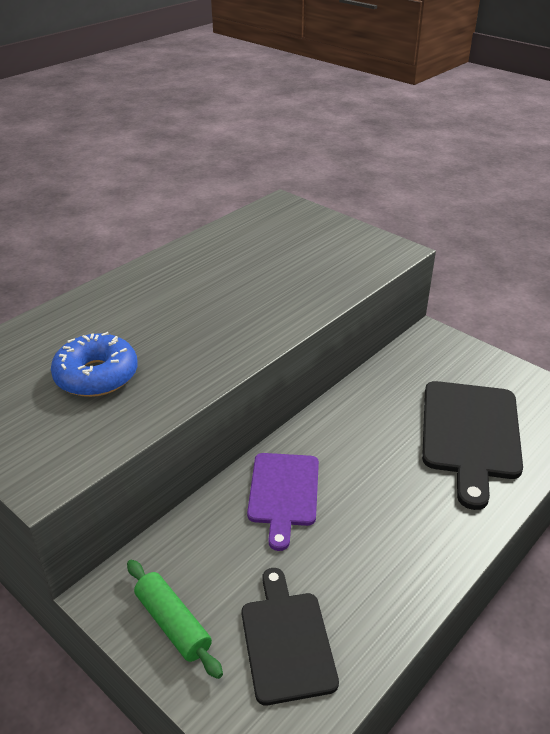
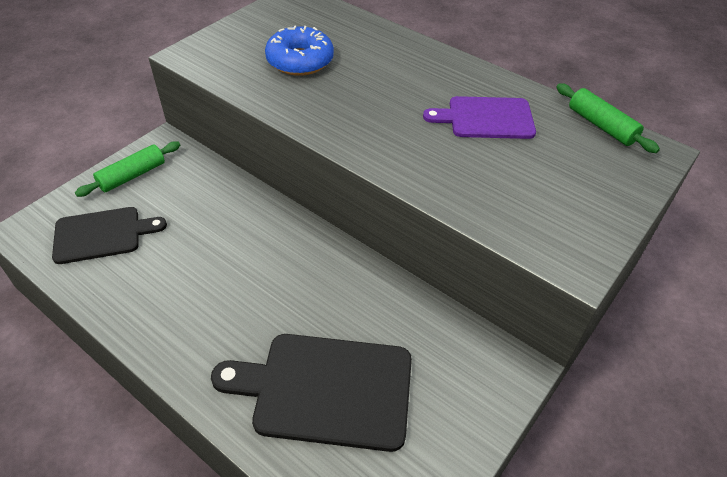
camera: 85 degrees right, 10 degrees up
(247, 218) = (601, 126): none -> green rolling pin
(284, 493) = (247, 229): purple cutting board -> purple cutting board (486, 118)

